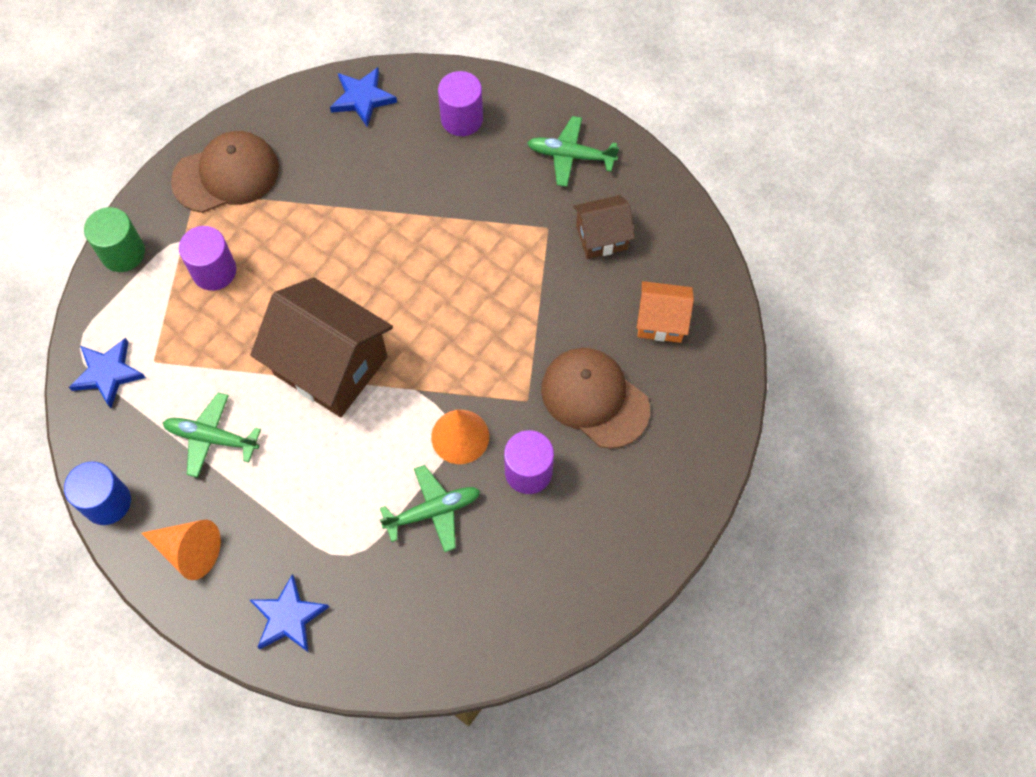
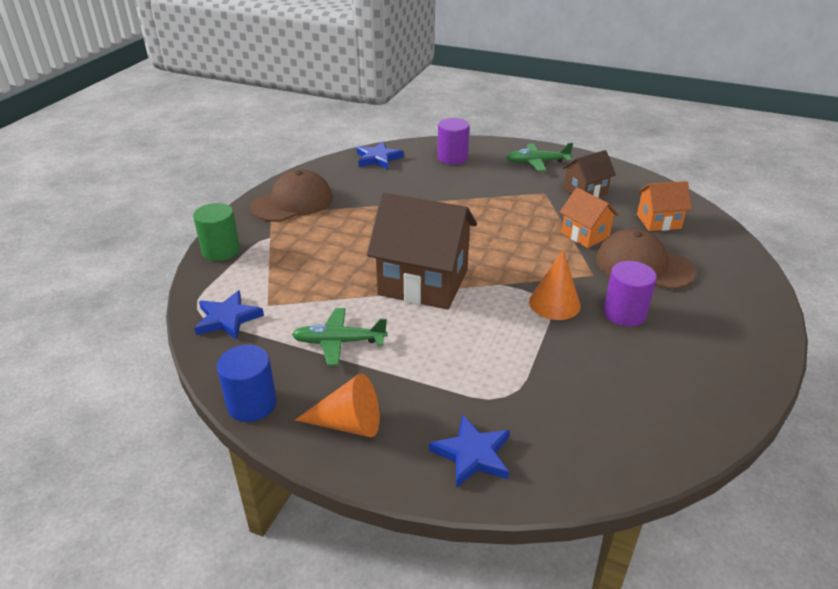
camera: 15 degrees left, 30 degrees down
(214, 271) = (302, 248): purple cylinder -> none
(432, 511) = (562, 352): green plane -> none
(555, 325) = (585, 235): none -> orange house

